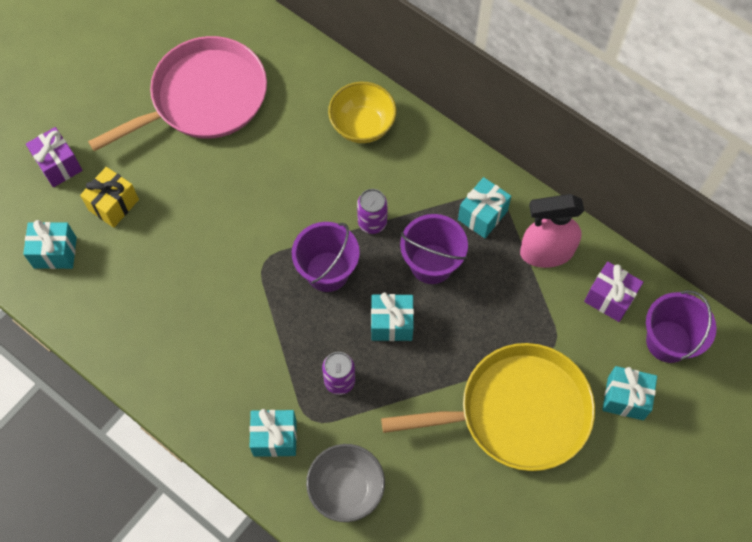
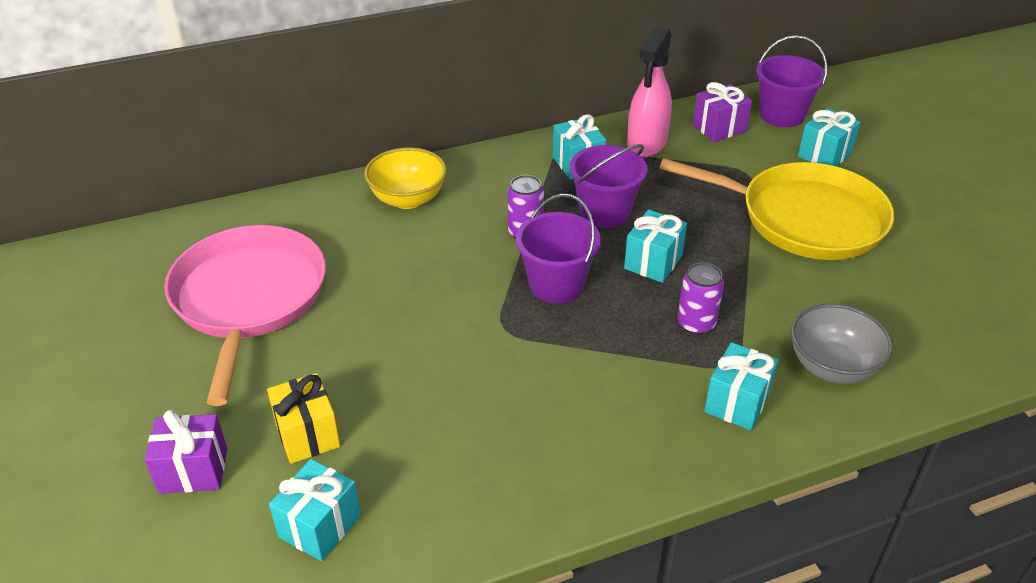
camera: 60 degrees left, 25 degrees down
(517, 412) = (804, 218): yellow pan -> yellow pan turned 90 degrees clockwise

